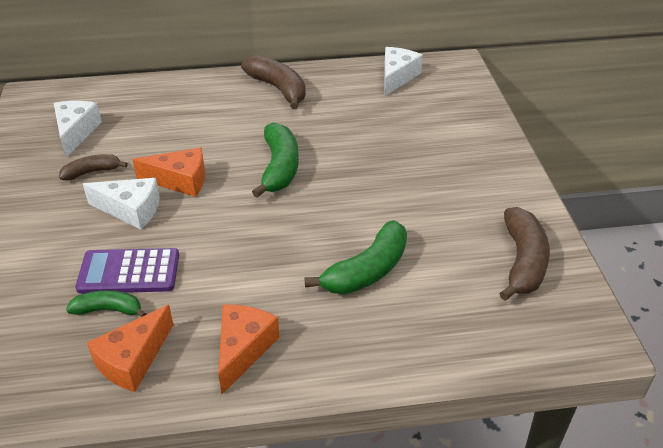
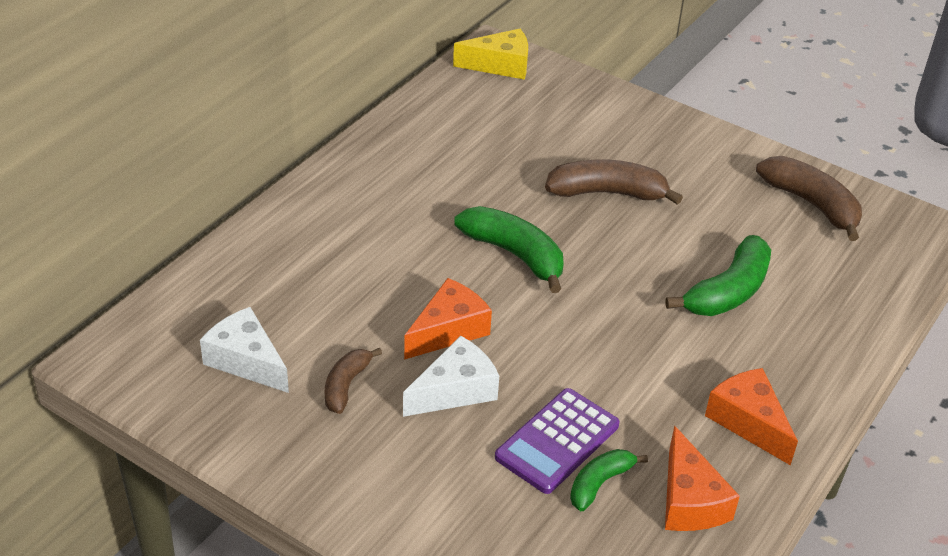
camera: 50 degrees left, 0 degrees up
(278, 89) = (374, 176): brown banana -> brown banana (607, 193)
(367, 270) = (728, 291): green banana -> green banana turned 45 degrees clockwise
(397, 77) = (465, 96): white cheese -> none
(446, 73) = (500, 65): none -> yellow cheese

